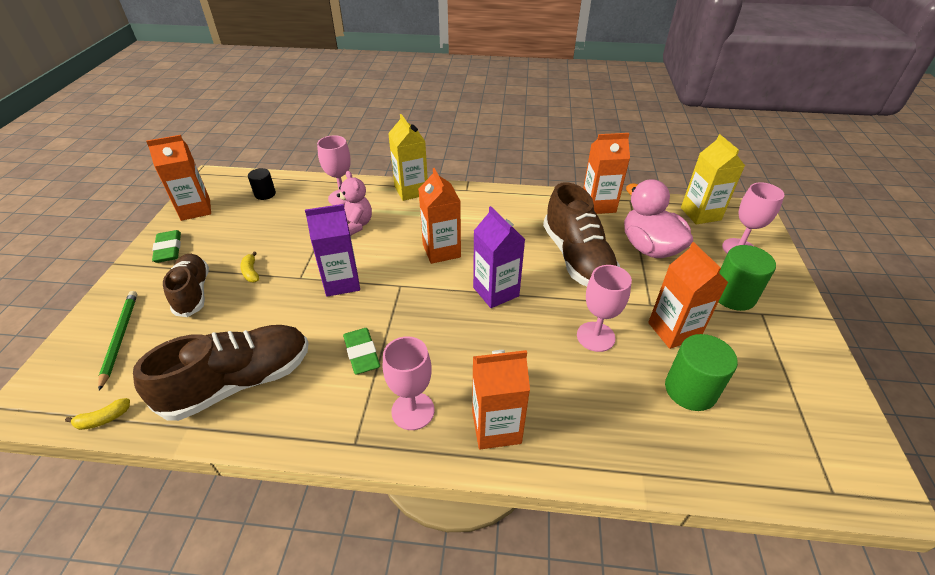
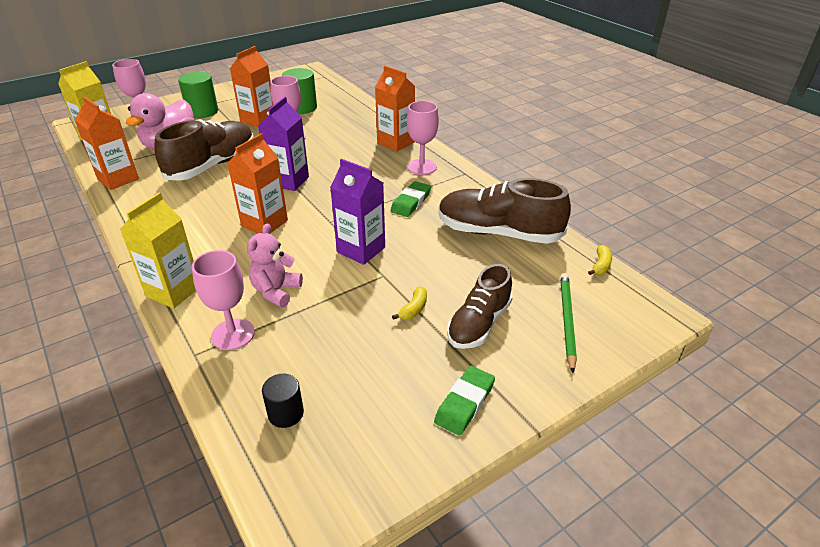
camera: 130 degrees left, 5 degrees down
(103, 419) = (600, 265): yellow banana -> yellow banana turned 90 degrees clockwise
(120, 338) = (567, 321): green pencil -> green pencil turned 150 degrees clockwise
(195, 209) = (384, 457): orange carton -> none

